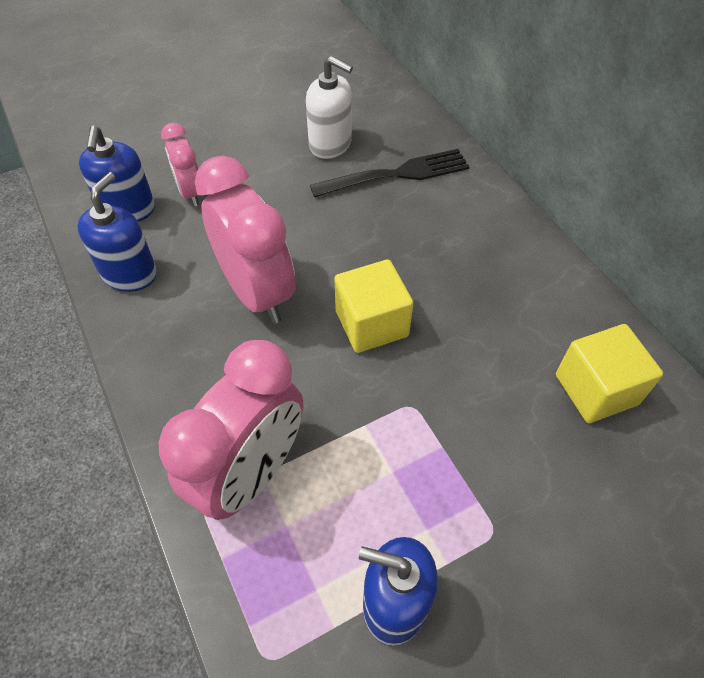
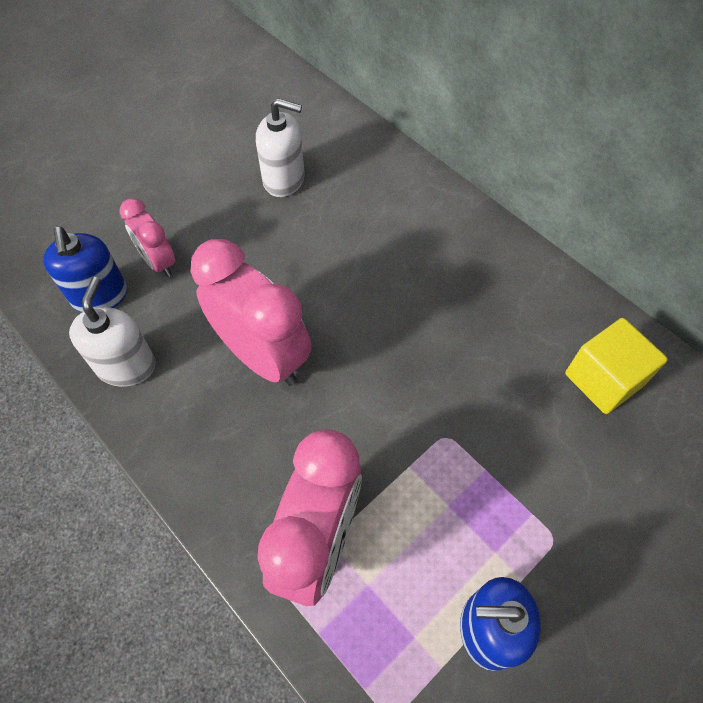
camera: 15 degrees left, 5 degrees up
(130, 274) = (126, 366): blue soap dispenser -> white soap dispenser
(371, 323) = (384, 362): yellow cube -> none
(395, 175) = (358, 200): black fork -> none

